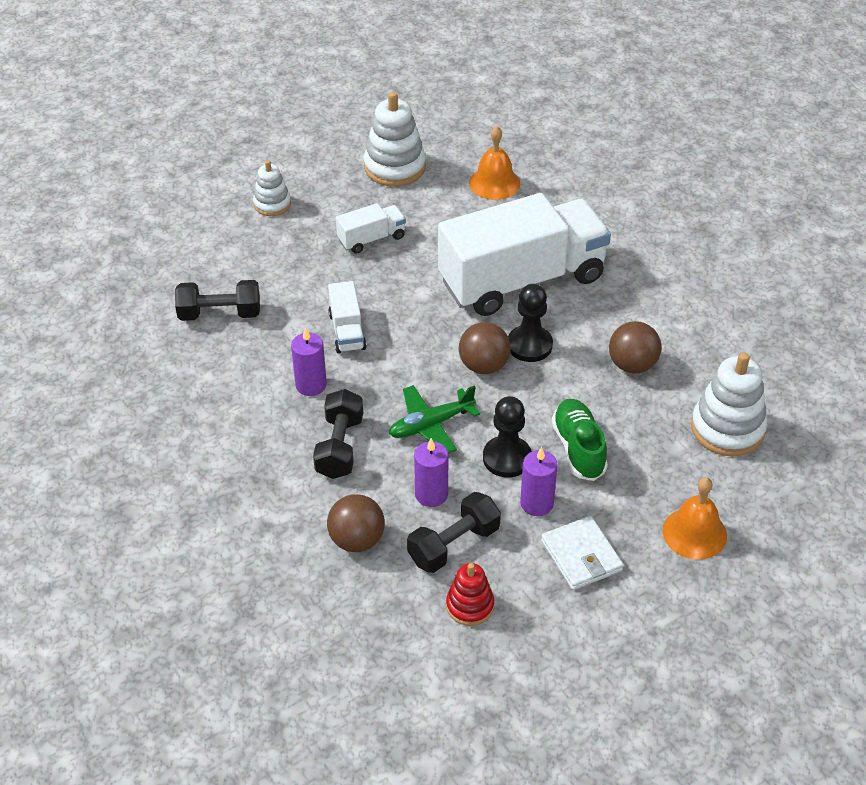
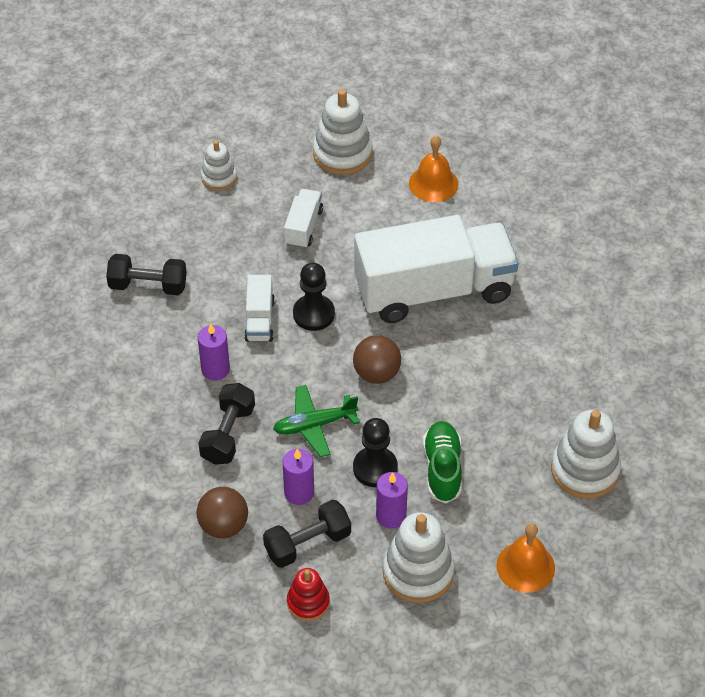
camera: 10 degrees right, 5 degrees up
(371, 239) = (303, 227): white truck -> white truck turned 60 degrees counterclockwise
(529, 345) = (424, 359): black pawn -> black pawn (314, 314)
(581, 556) = (418, 572): white wallet -> white stacking toy
(632, 365) = (514, 393): brown ball -> none

